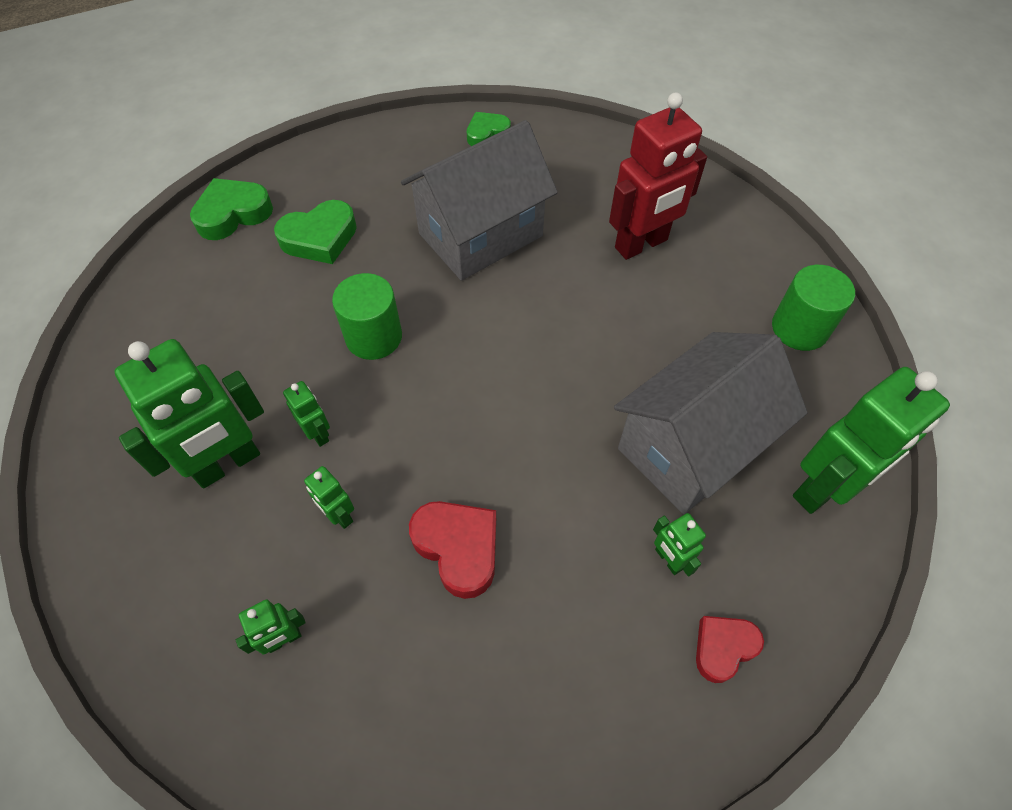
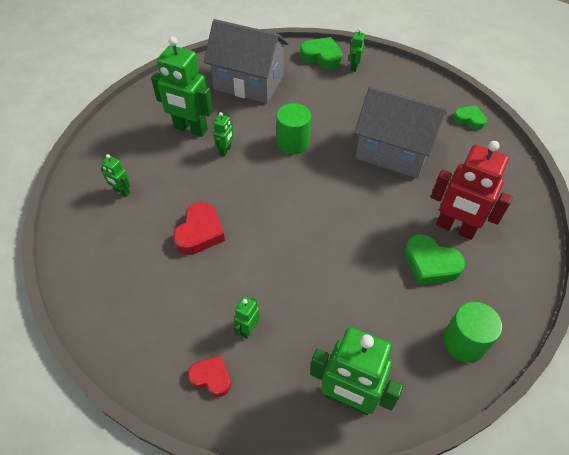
camera: 60 degrees right, 5 degrees down
(320, 238) = (334, 93): green heart -> green heart (430, 264)
(339, 515) = (189, 179): green robot -> green robot (354, 67)
(691, 446) = (327, 313): grey house -> grey house (249, 83)

